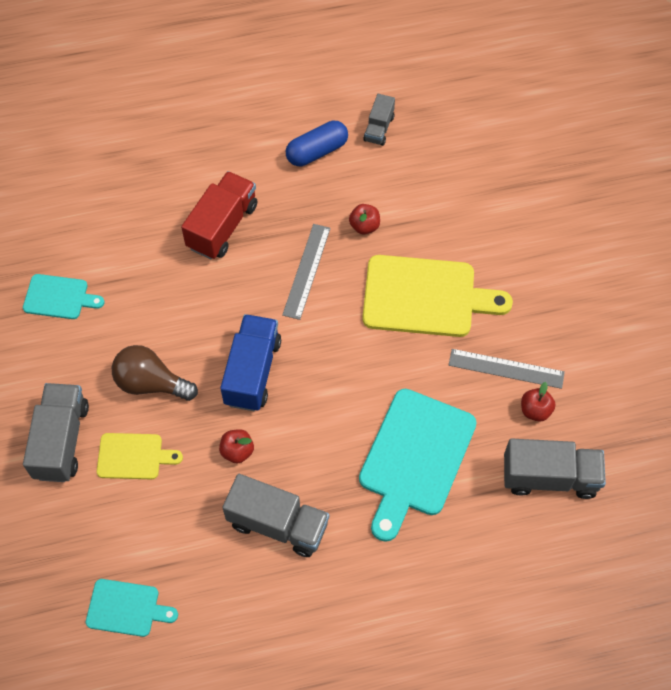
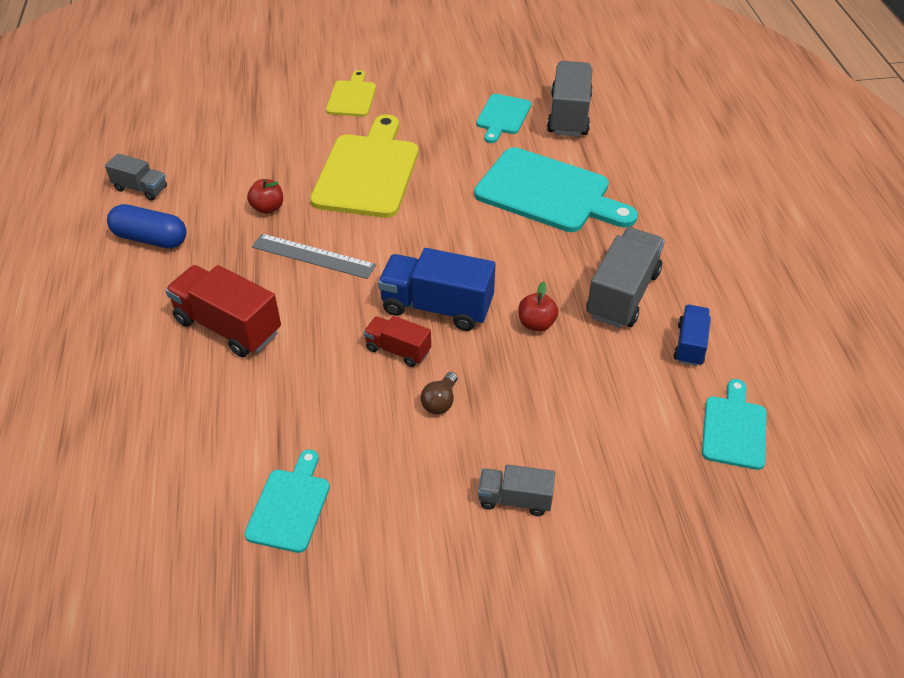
camera: 85 degrees left, 15 degrees down
(61, 441) = (515, 499): grey truck -> grey truck, size x0.57
(133, 456) = (540, 420): yellow cutting board -> yellow cutting board (352, 97)
(151, 383) = (440, 402): brown light bulb -> brown light bulb, size x0.52
(203, 348) = (398, 350): none -> red truck
(219, 580) = (690, 345): none -> blue truck
(317, 151) = (150, 239): blue capsule -> blue capsule turned 45 degrees counterclockwise
(506, 368) = (457, 129): grey ruler -> none
(535, 410) = (502, 116): red apple -> turquoise cutting board

